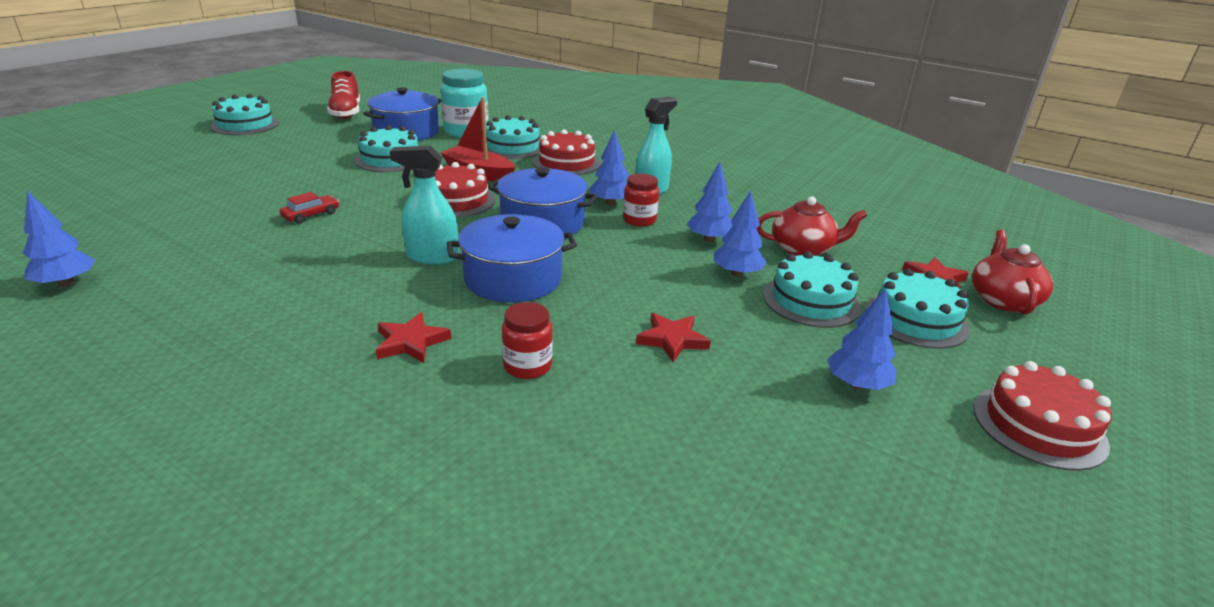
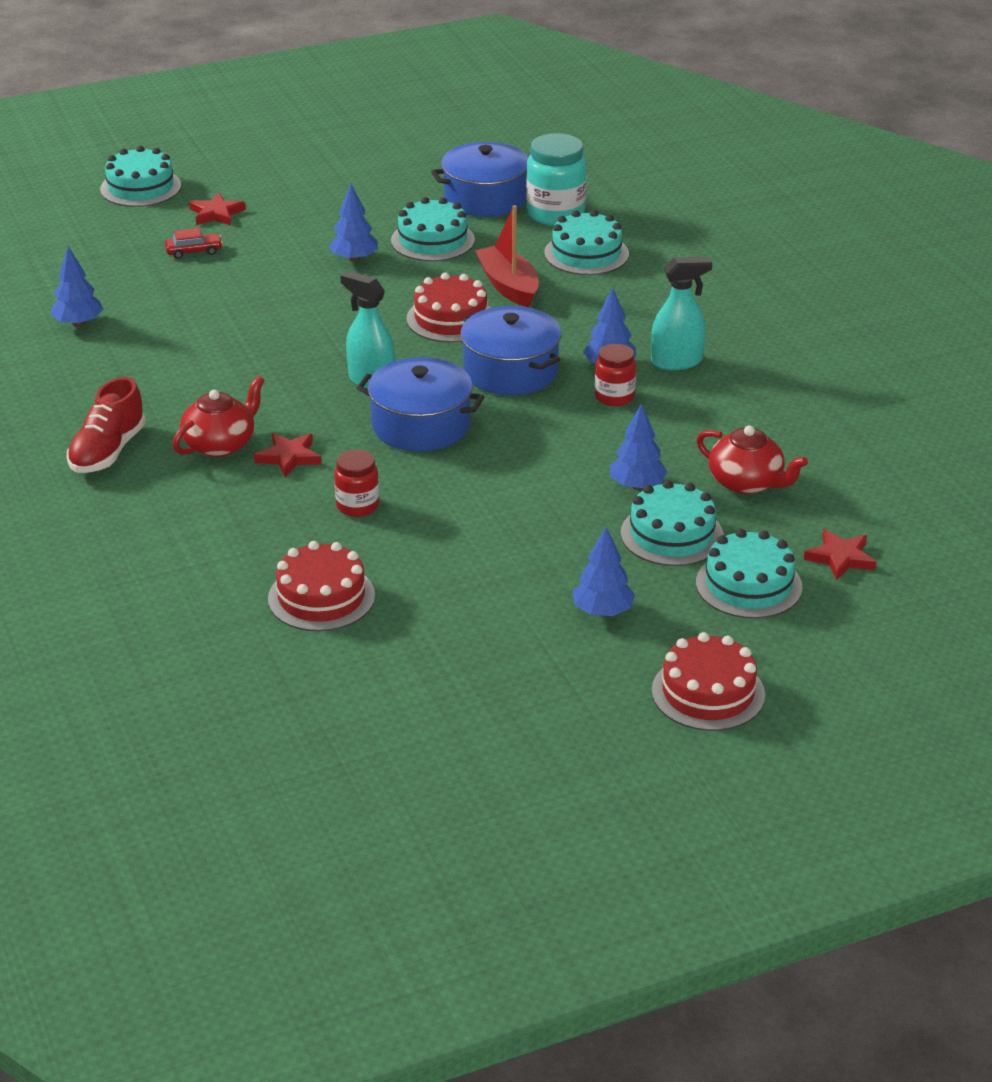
camera: 35 degrees right, 5 degrees up
(245, 125) = (320, 146): turquoise cake -> turquoise cake (140, 187)
(311, 215) = (302, 300): red car -> red car (194, 251)
(346, 113) = (442, 148): red shoe -> red shoe (108, 451)
(566, 163) = (624, 295): red cake -> red cake (321, 597)
(672, 340) = (495, 525): red star -> red star (216, 214)
(709, 239) = (660, 441): blue tree -> blue tree (354, 259)
(1002, 300) = (877, 600): red teapot -> red teapot (220, 444)

